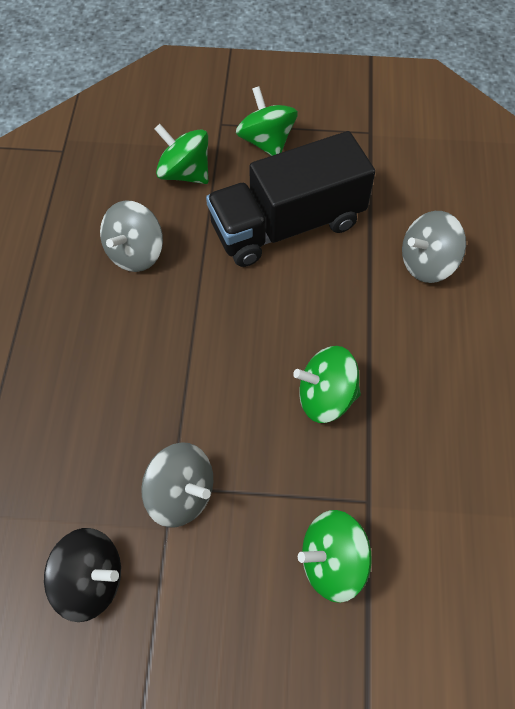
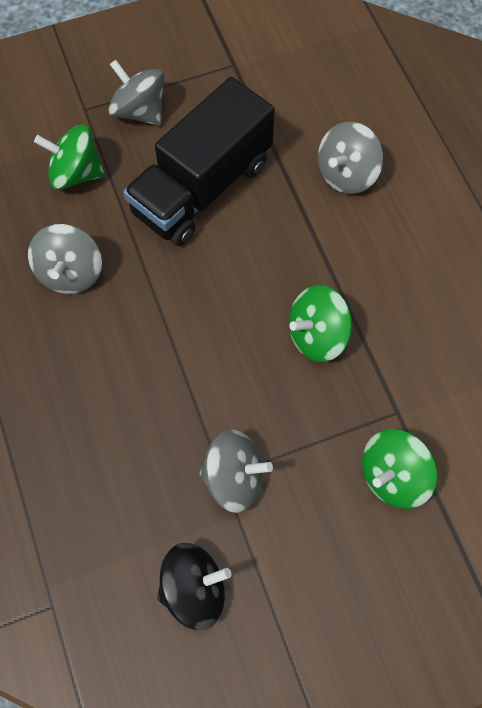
camera: 25 degrees left, 5 degrees up
(266, 141) = (139, 111): green spinning top -> grey spinning top

